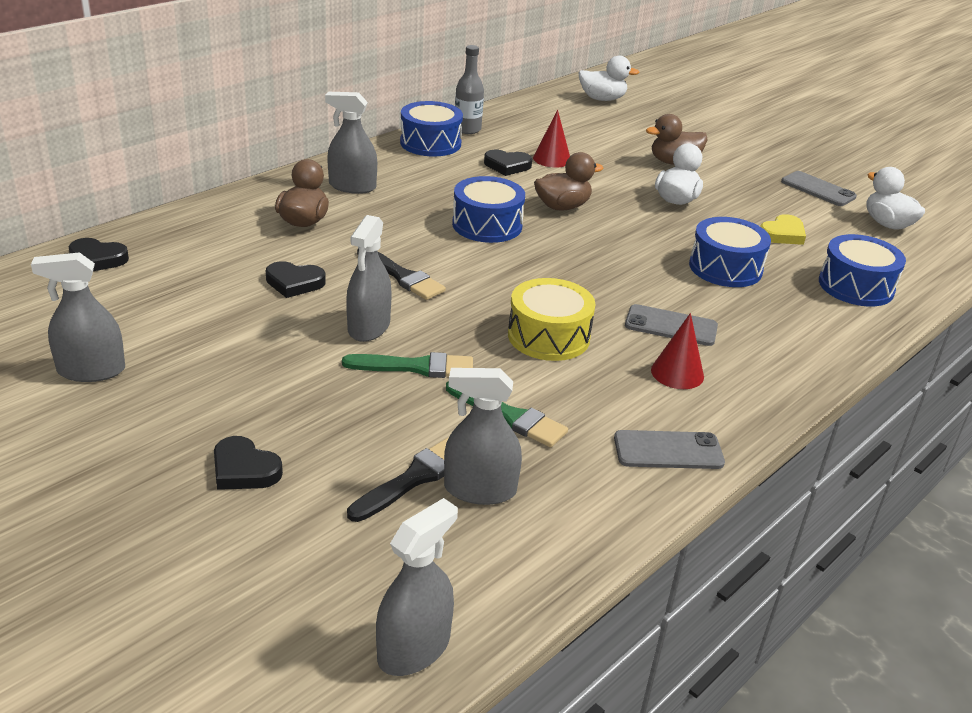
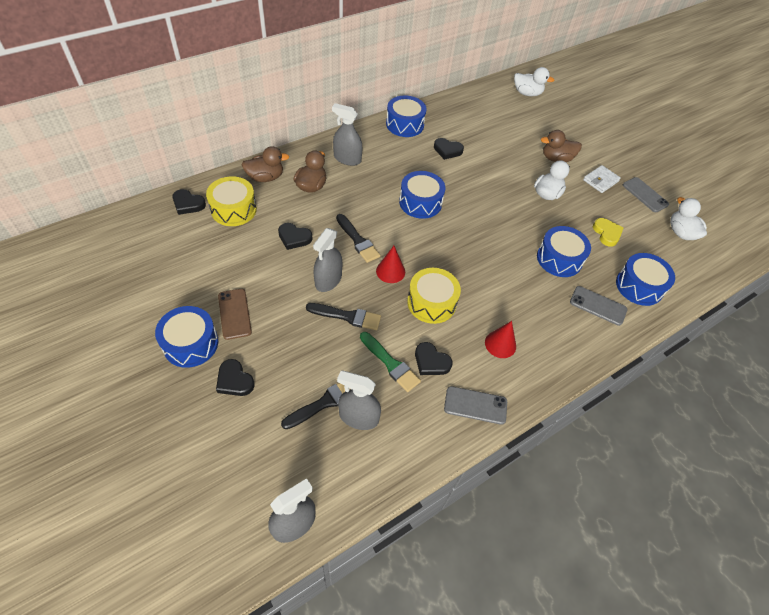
camera: 10 degrees right, 20 degrees up
(91, 370) = (169, 293): grey spray bottle -> none
(149, 431) = (190, 343): none -> blue drum
(179, 259) = (233, 209): none -> yellow drum
(219, 384) = (234, 314): none -> brown phone
(416, 367) = (347, 316): green brush -> black brush
(467, 129) = (431, 114): grey bottle -> none
(552, 159) = (477, 147): red cone -> red cone (390, 271)
(562, 207) = (472, 192): brown duck -> brown duck (265, 177)
(575, 406) = (431, 361): none -> black heart
(671, 326) = (508, 304): grey phone -> grey phone (598, 305)
(748, 180) = (600, 181): none -> white wallet
(782, 234) = (606, 233): yellow heart -> yellow heart turned 75 degrees counterclockwise

